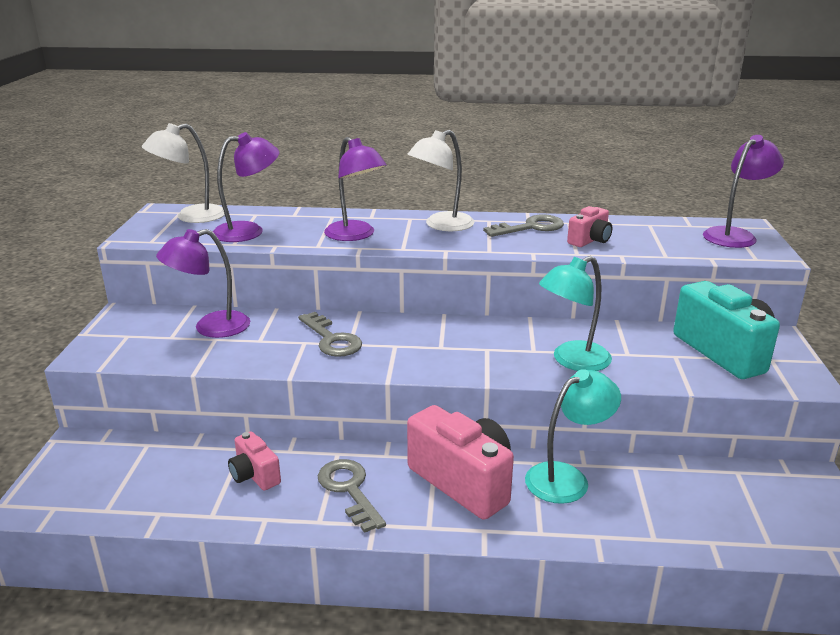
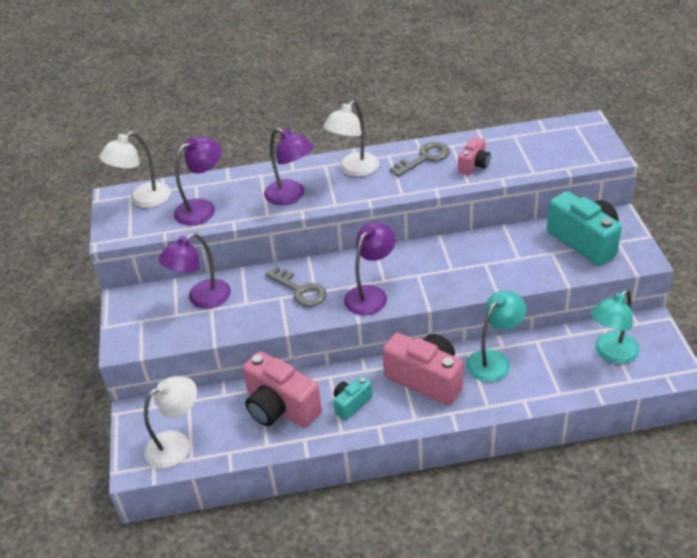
camera: 10 degrees left, 15 degrees up
(99, 489) = (176, 444): none -> white lamp
(254, 475) = (280, 408): pink camera -> pink camera, size x1.91
(349, 490) = (351, 404): grey key -> turquoise camera
(572, 361) = (482, 273): turquoise lamp -> turquoise lamp (611, 354)
(735, 235) = (580, 137): purple lamp -> purple lamp (371, 294)

